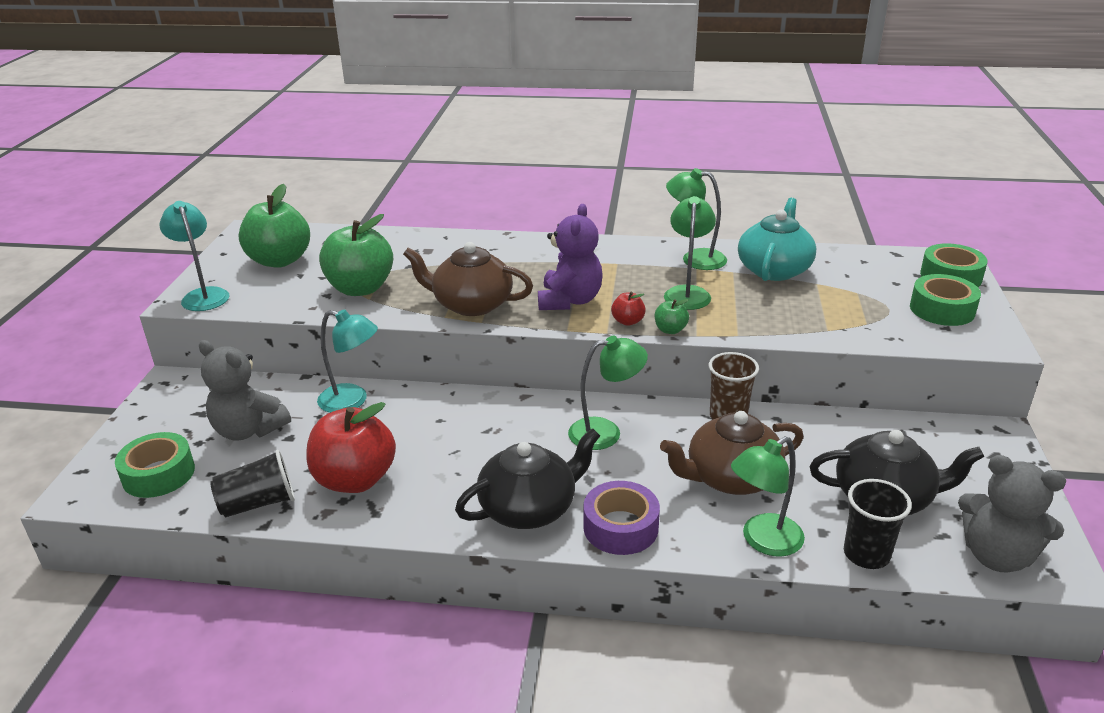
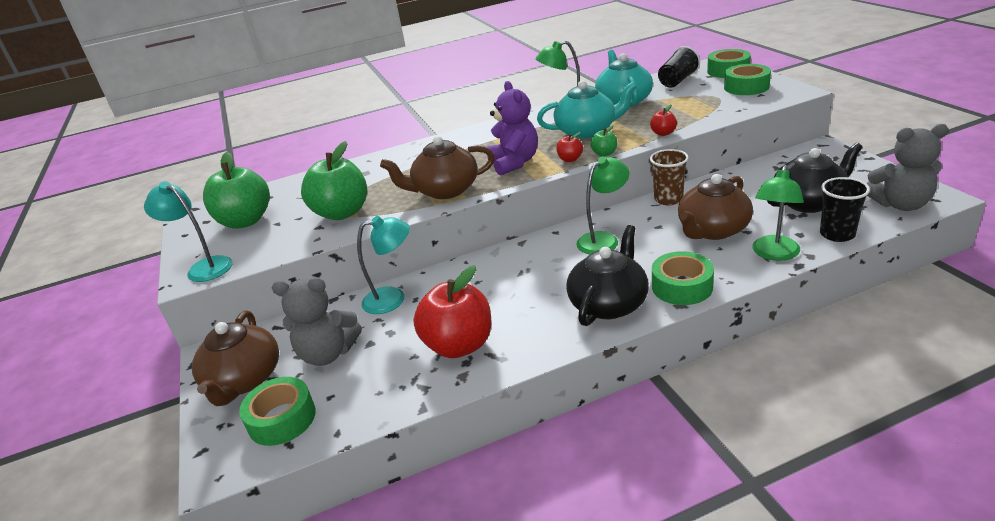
camera: 25 degrees left, 0 degrees up
(167, 421) = (244, 380): none -> brown teapot
(258, 503) = (398, 396): black cup -> black cup (677, 81)
(620, 527) = (682, 286): purple tape -> green tape
(687, 293) = (587, 131): green lamp -> turquoise teapot
(764, 332) = (663, 133): none -> red apple

